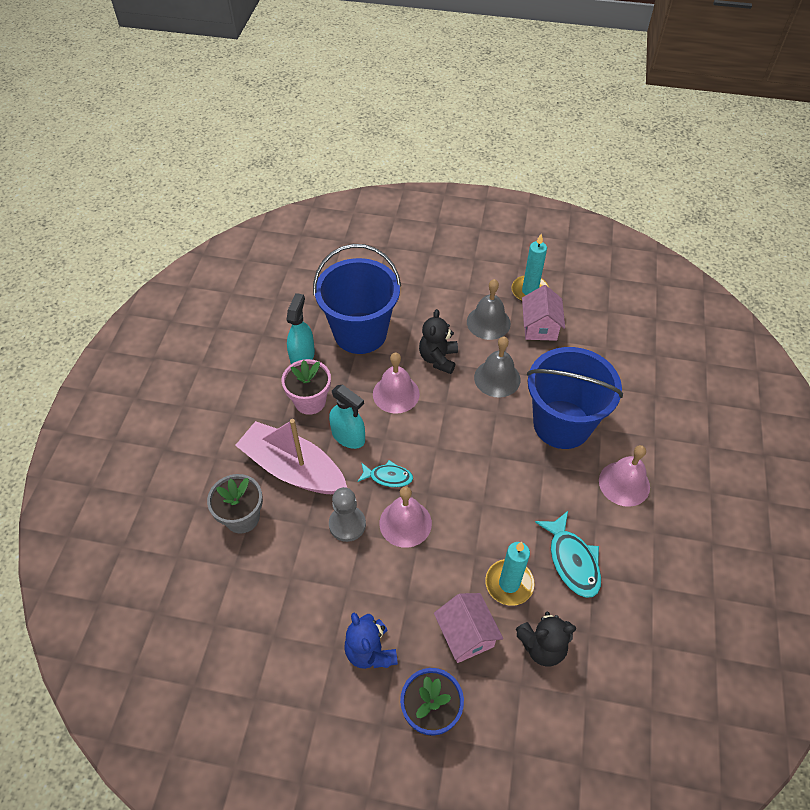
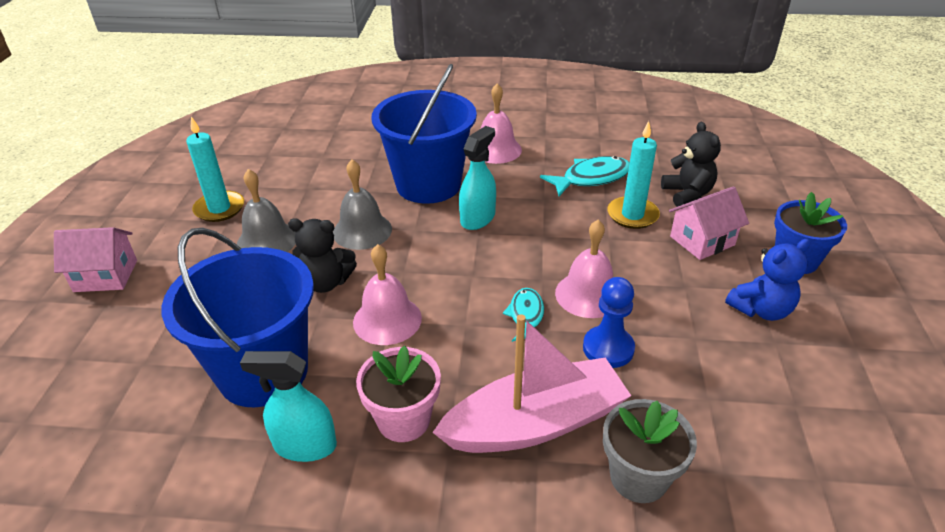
camera: 95 degrees left, 15 degrees down
(293, 469) = (535, 423): pink boat -> pink boat turned 135 degrees counterclockwise
(347, 524) = (608, 348): grey pawn -> blue pawn
(348, 436) = (467, 363): turquoise spray bottle -> turquoise spray bottle (478, 218)
(540, 327) = (283, 200): pink house -> pink house (106, 276)

